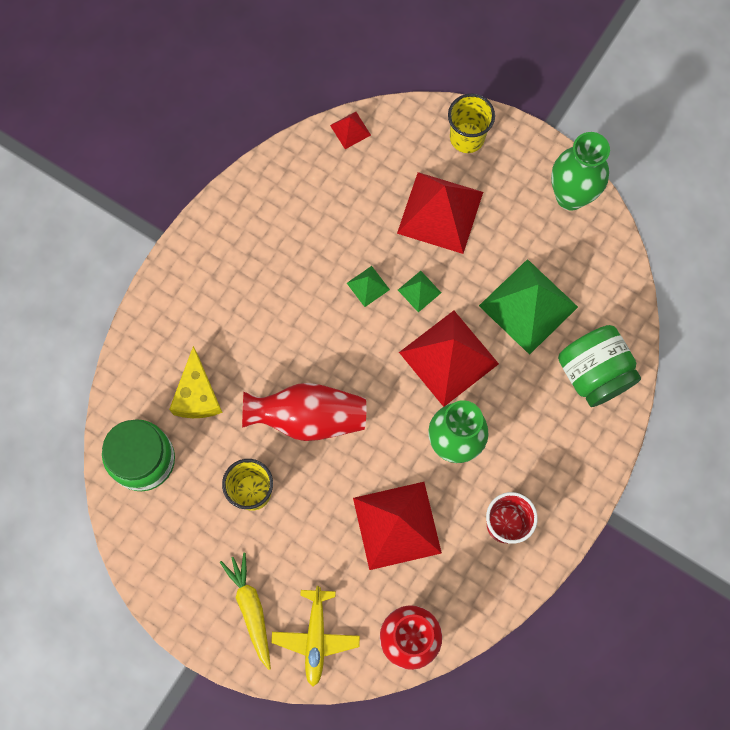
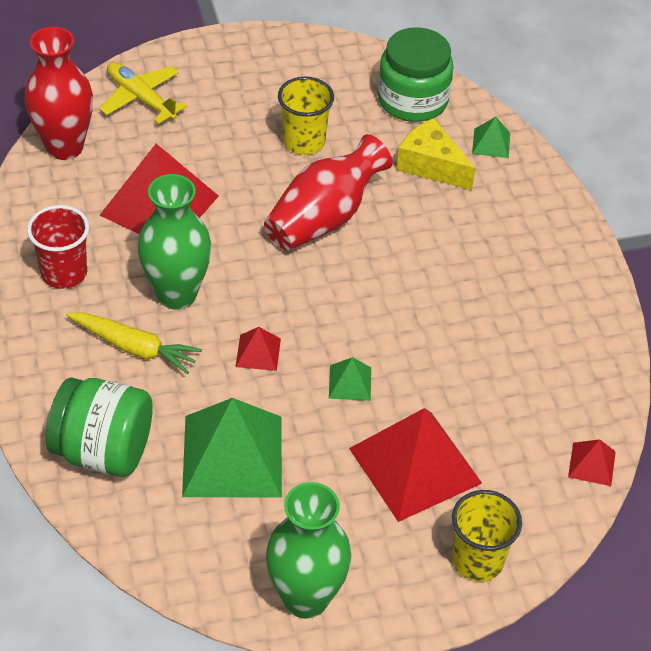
camera: 130 degrees right, 25 degrees down
(251, 609) = (212, 80): yellow carrot -> yellow carrot (134, 347)
(368, 286) = (400, 348): green pyramid -> green pyramid (491, 143)
(448, 358) = (258, 352): red pyramid -> red pyramid, size x0.44

